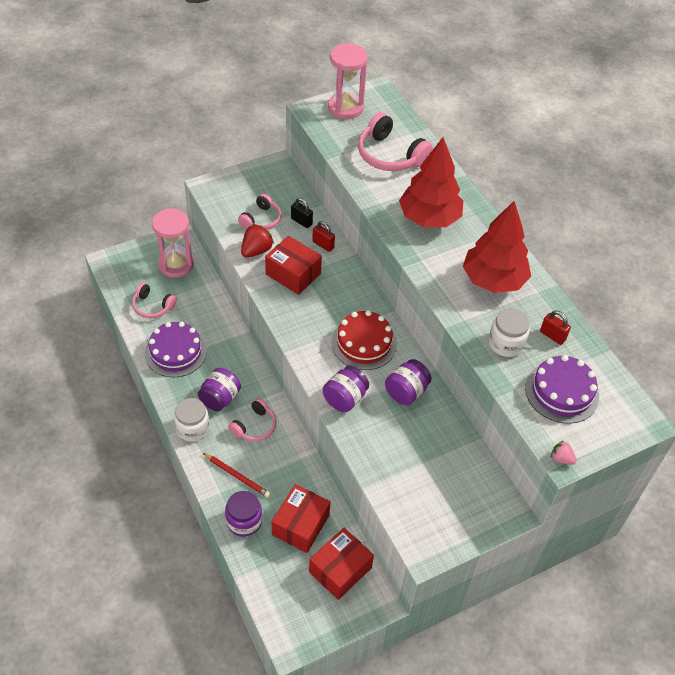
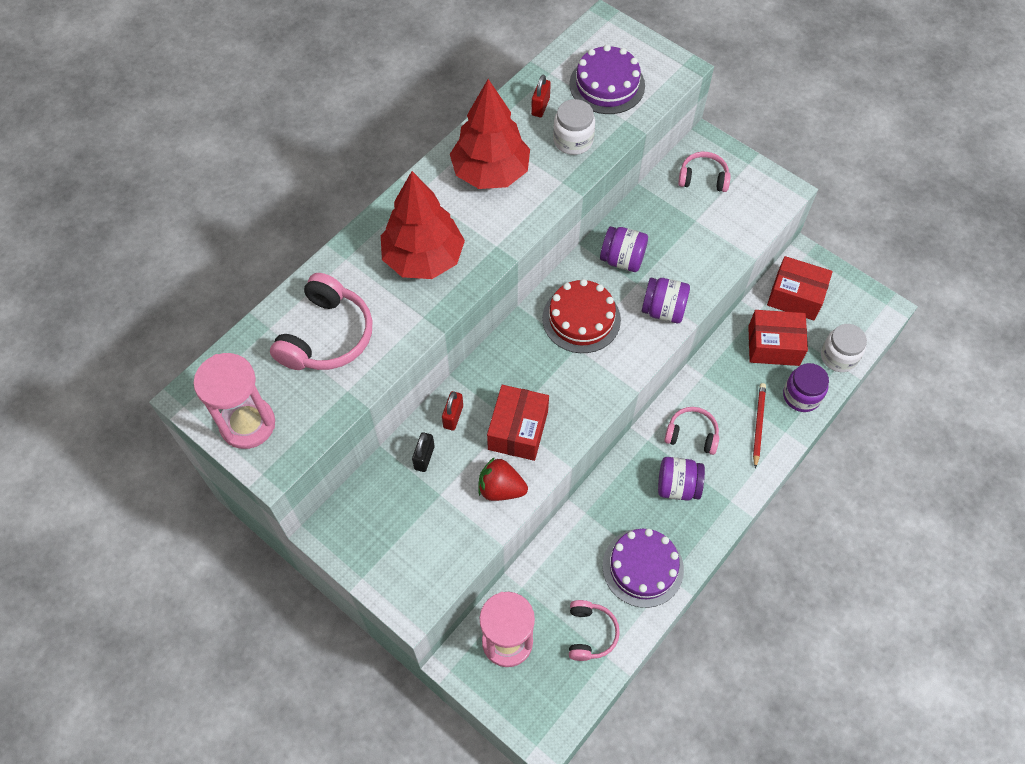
camera: 110 degrees left, 10 degrees up
(193, 428) = (730, 495): white jar -> white jar (838, 357)
(261, 219) = (443, 507): pink headphones -> pink headphones (703, 178)
(561, 458) = (682, 70): pink strawberry -> none

